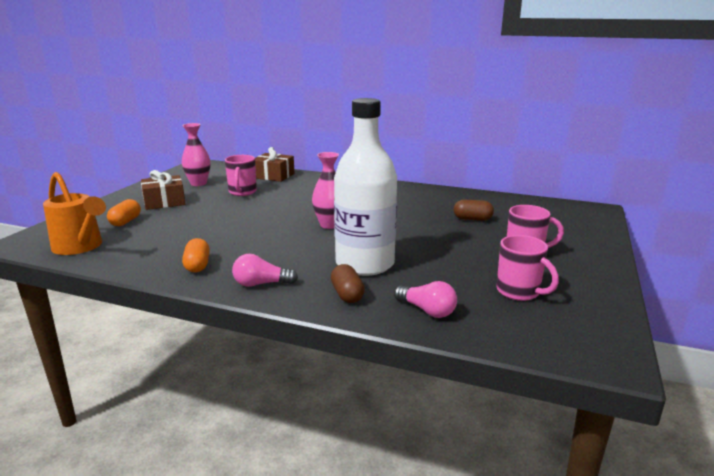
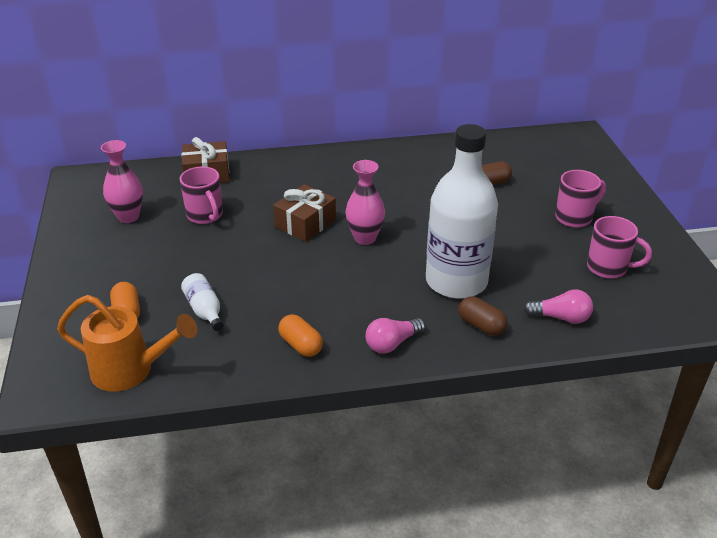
camera: 30 degrees left, 15 degrees up
(164, 202) = (129, 264): brown gift -> brown gift (305, 223)
(169, 232) = (205, 310): none -> white bottle

